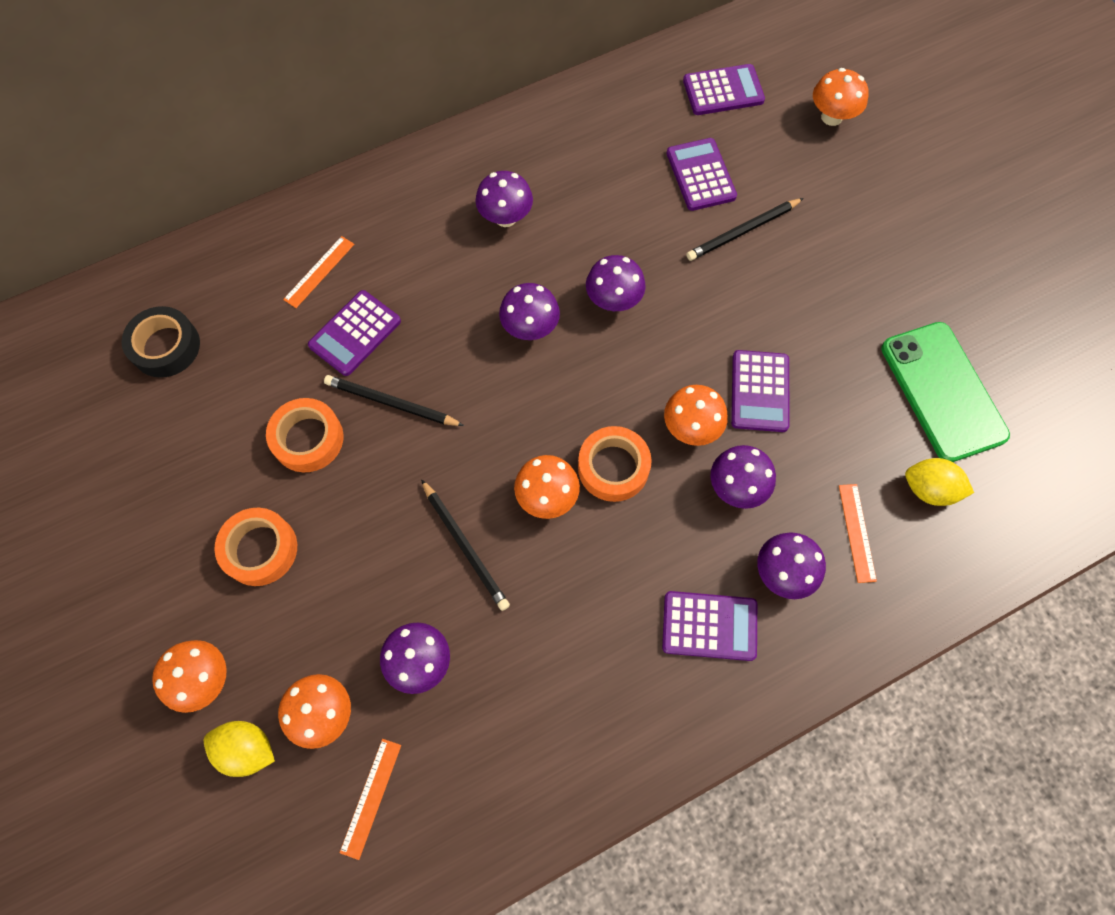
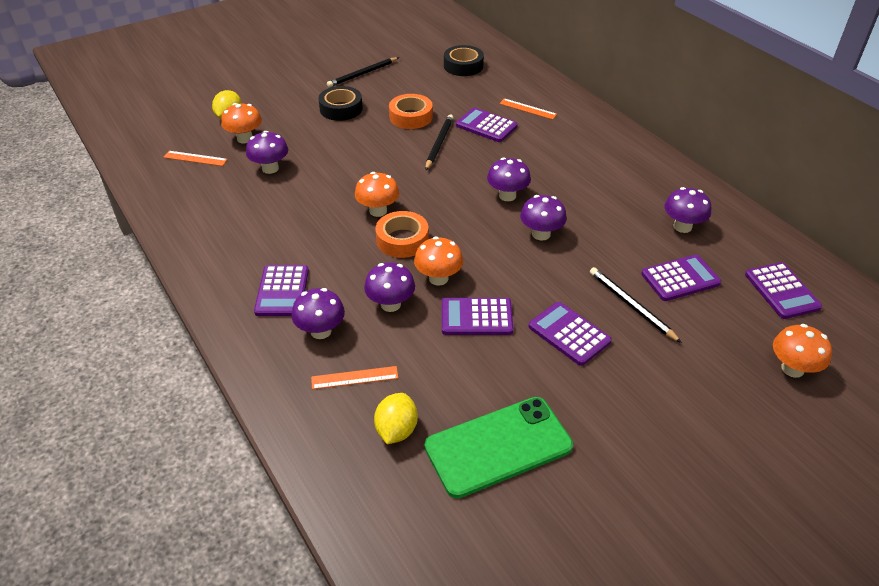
camera: 85 degrees right, 25 degrees down
(204, 679) = (268, 100): orange mushroom -> none
(260, 549) = (341, 109): orange tape -> black tape
(465, 546) = (342, 179): black pencil -> black pencil (362, 74)
(505, 217) = (597, 179): purple mushroom -> purple mushroom (682, 227)
(786, 300) = (569, 334): none -> purple calculator

